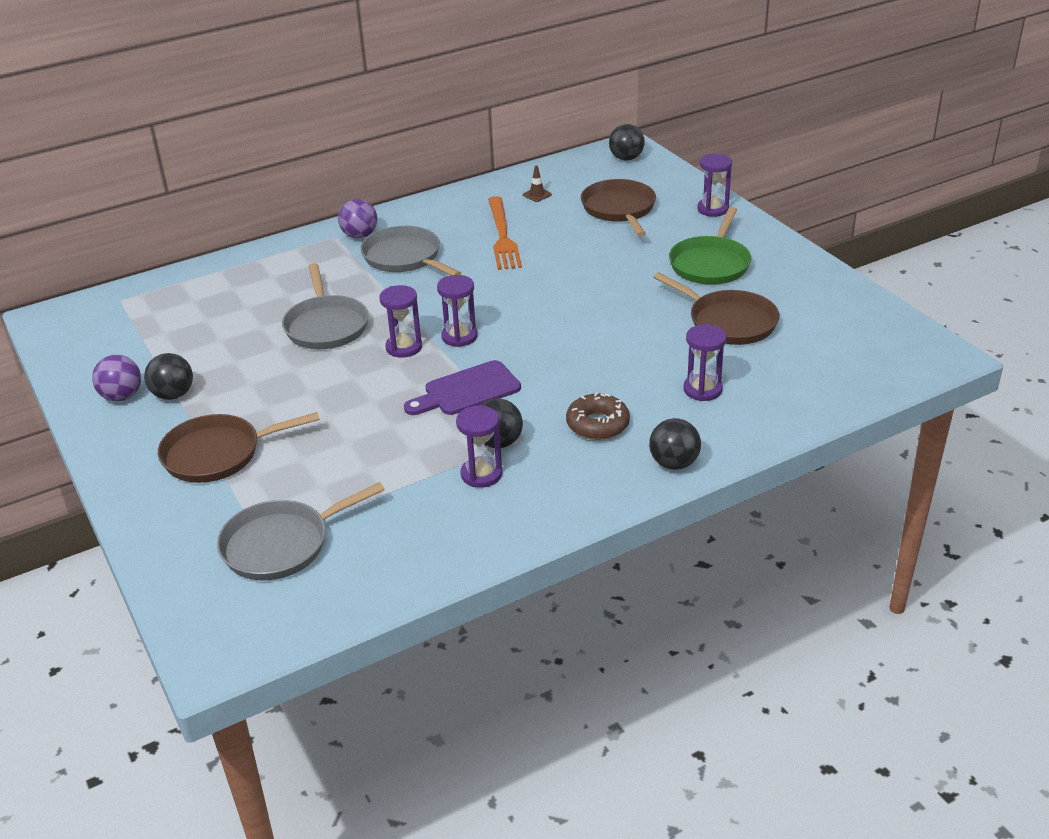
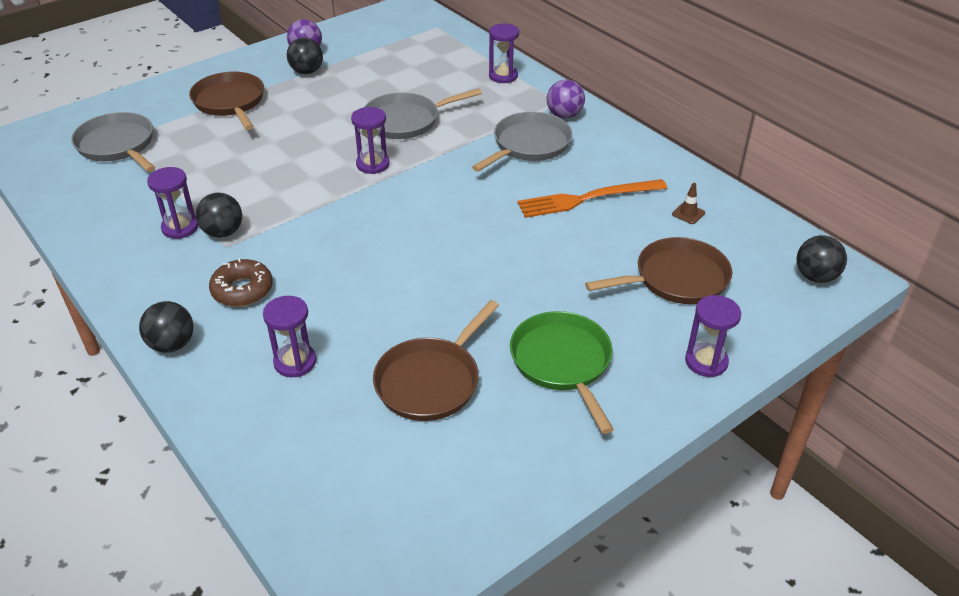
camera: 80 degrees right, 5 degrees up
(459, 336) = (391, 192): purple hourglass -> purple hourglass (503, 76)
(467, 390) = (303, 207): purple cutting board -> none
(710, 264) = (562, 363): green pan -> green pan turned 60 degrees clockwise

